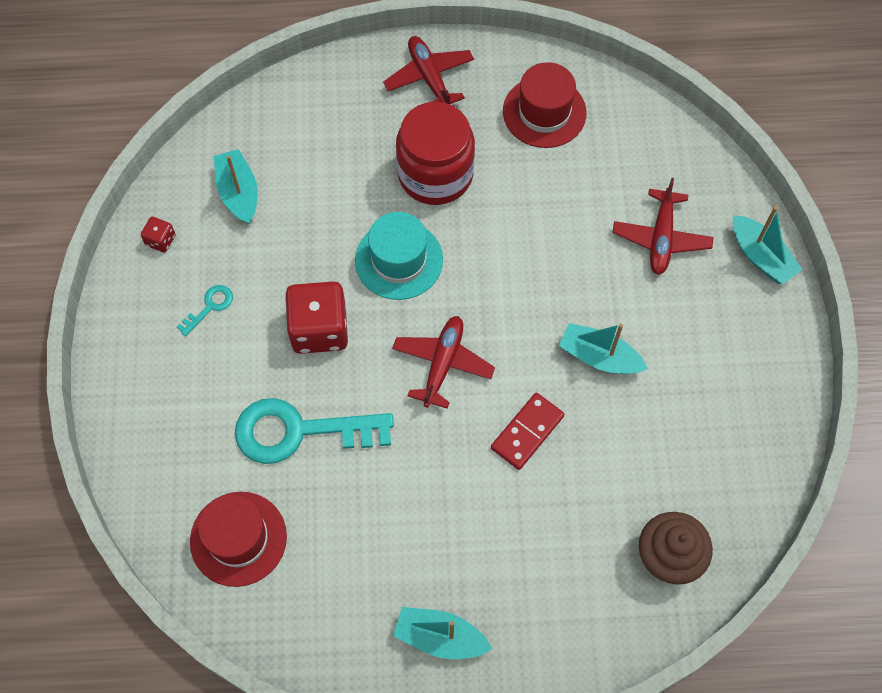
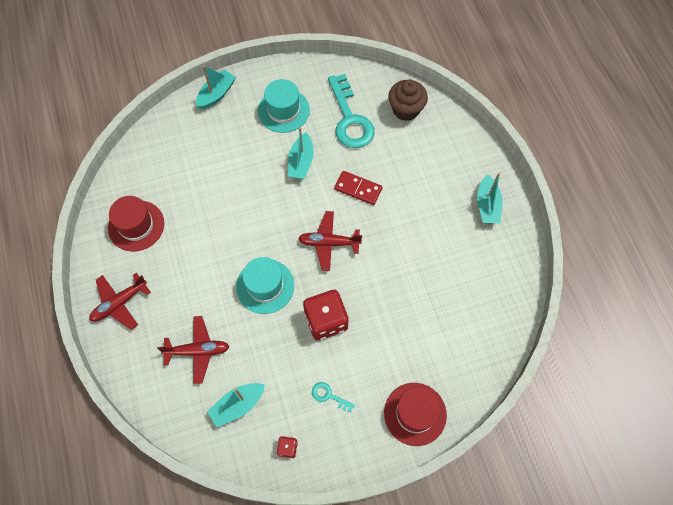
camera: 105 degrees left, 0 degrees up
(238, 538) = (473, 327): red hat -> red hat (415, 414)
(300, 431) = (396, 312): turquoise key -> turquoise key (350, 119)
(435, 174) = (196, 280): red jar -> none
(661, 238) = (215, 145): red plane -> red plane (197, 351)
(707, 352) = (283, 110): none -> turquoise hat

